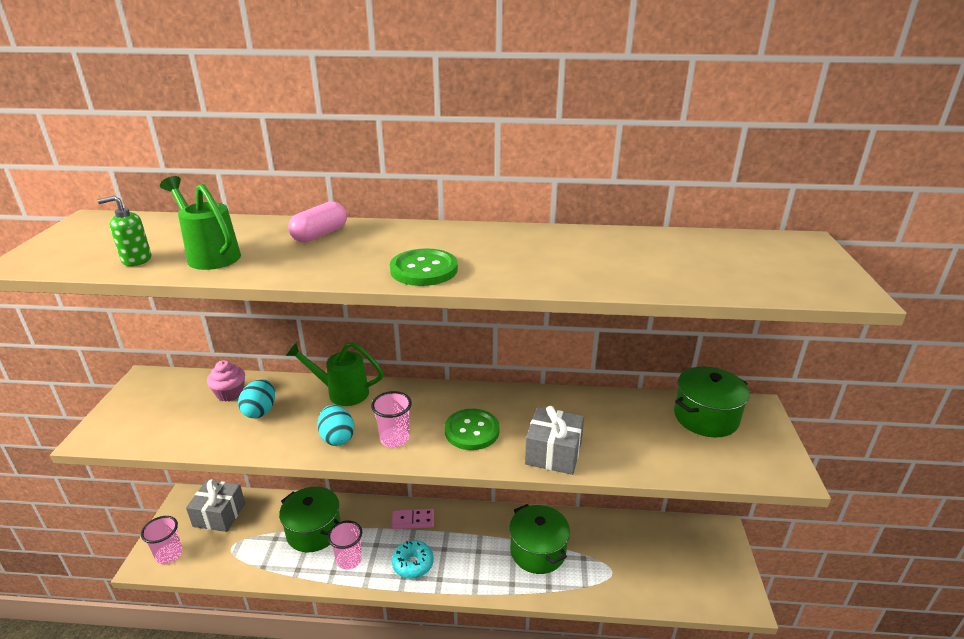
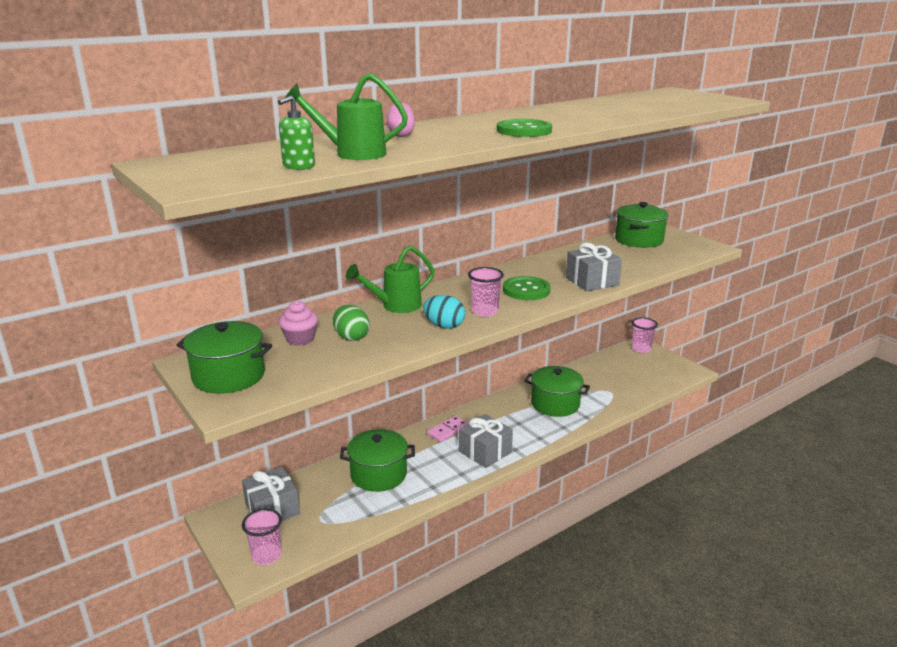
camera: 40 degrees left, 5 degrees down
(139, 407) = (229, 376): none -> green pot
(260, 411) = (351, 337): turquoise egg -> green egg
(349, 560) = (434, 474): pink cup -> pink cup (641, 349)
(413, 564) = (485, 451): turquoise donut -> grey gift

